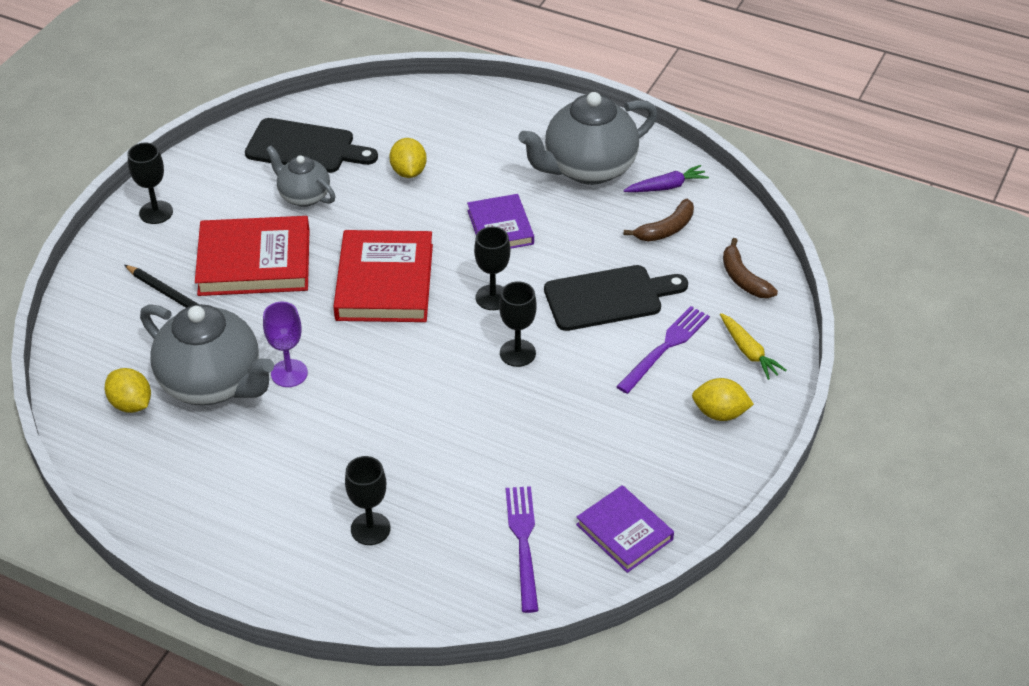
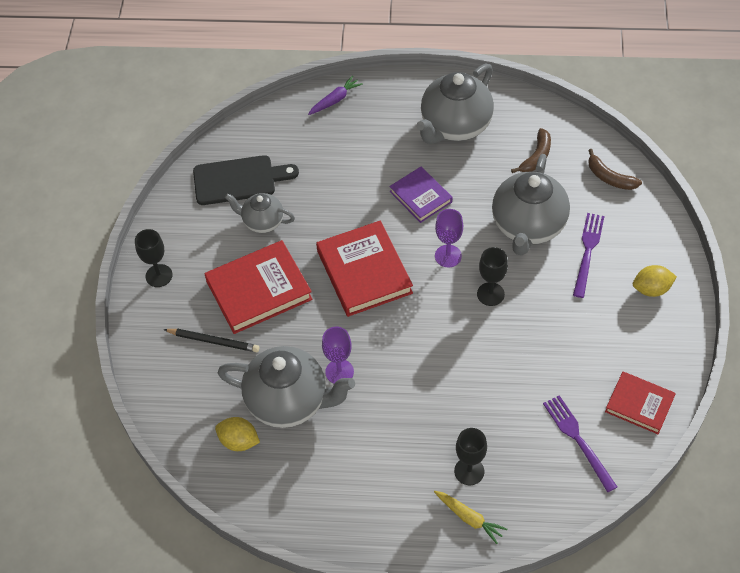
camera: 20 degrees left, 10 degrees up
(408, 172) = (328, 174): yellow lemon -> none
(493, 297) = (448, 256): black goblet -> purple goblet
(608, 298) = (528, 226): black cutting board -> grey teapot
(624, 532) = (639, 404): purple book -> red book
(666, 186) = (517, 122): purple carrot -> purple carrot (335, 100)
(749, 352) = (644, 234): yellow carrot -> yellow carrot (469, 518)

